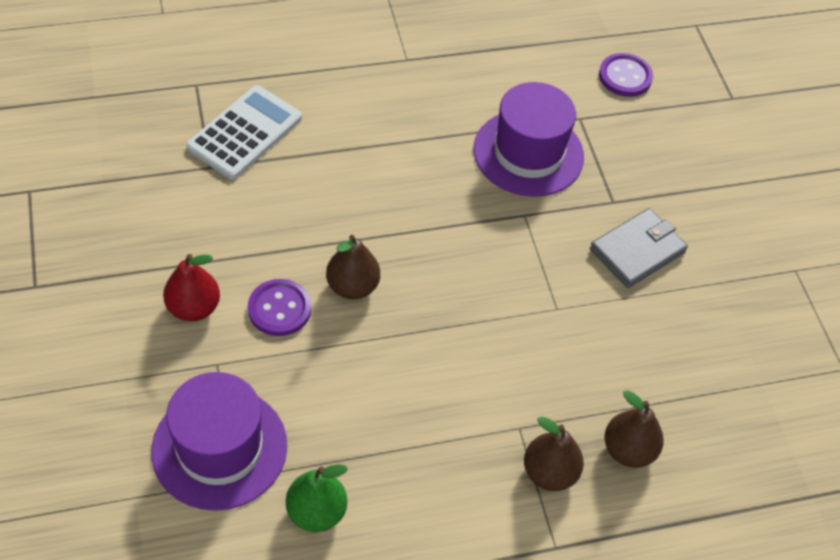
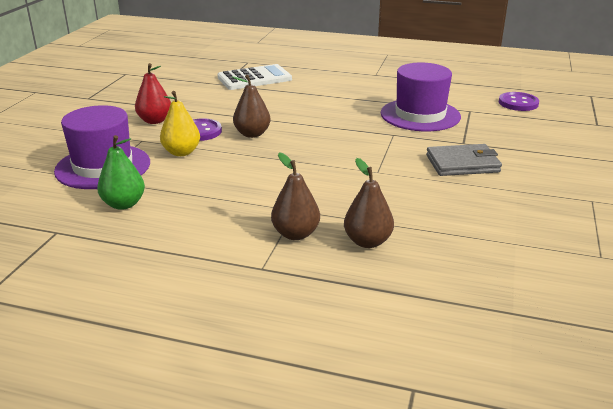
camera: 35 degrees right, 25 degrees down
(295, 369) = (181, 152): none -> yellow pear

